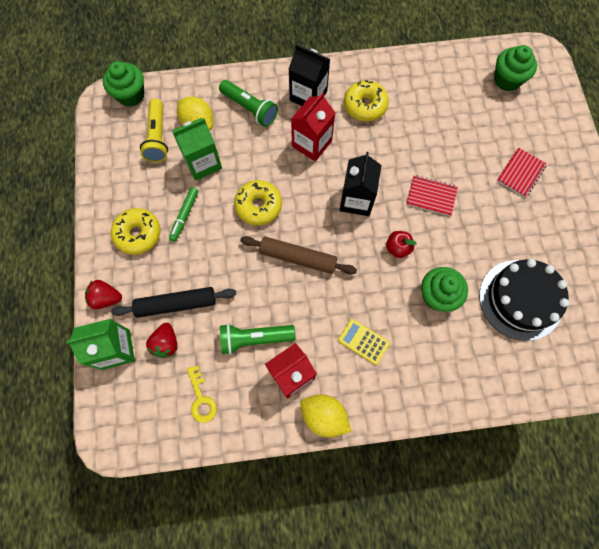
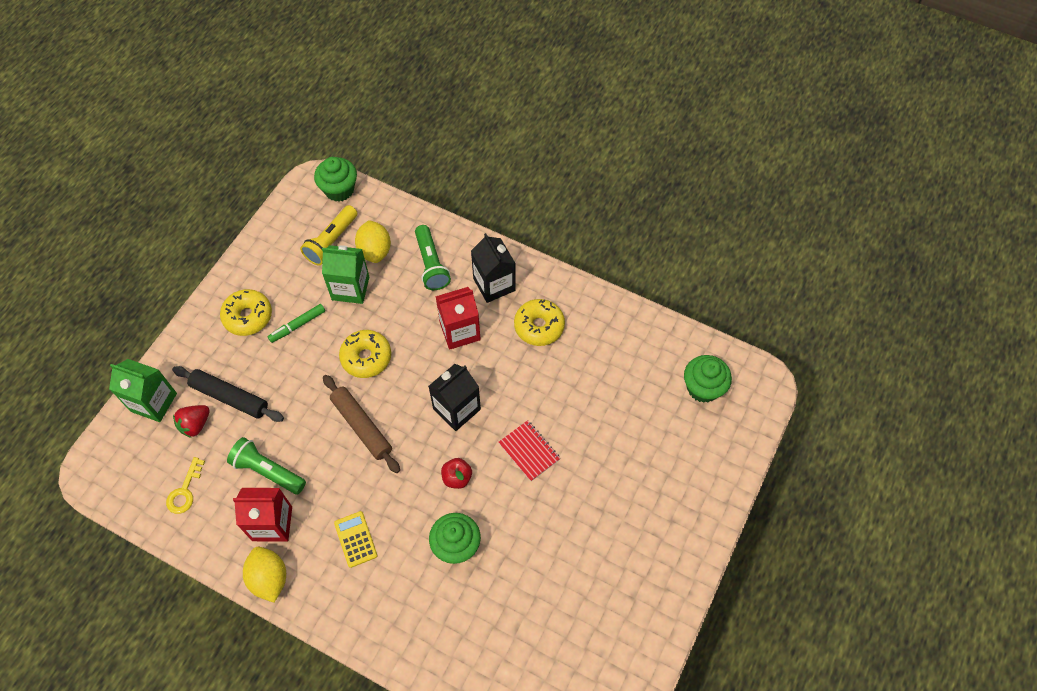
camera: 35 degrees right, 10 degrees down
(106, 298) = (180, 354): red strawberry -> none
(520, 173) = (636, 487): red notebook -> none
(520, 299) = (531, 604): black cake -> none

